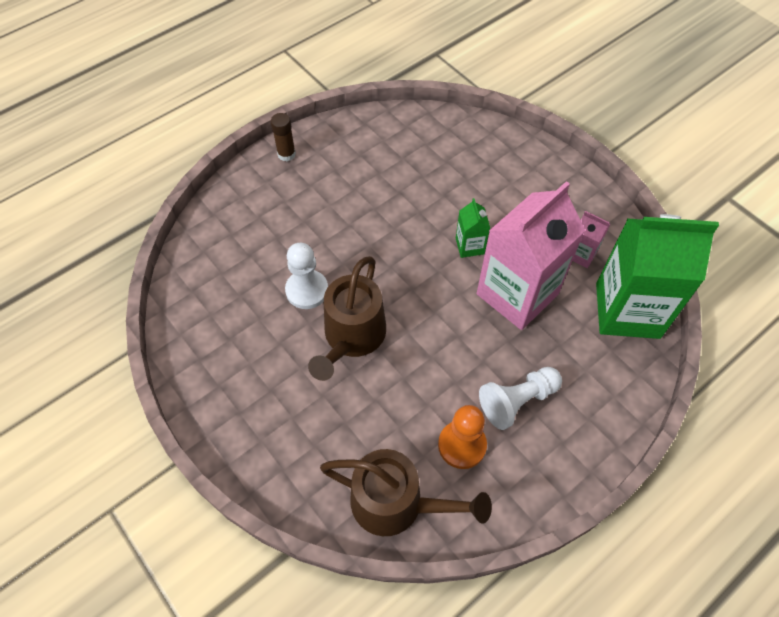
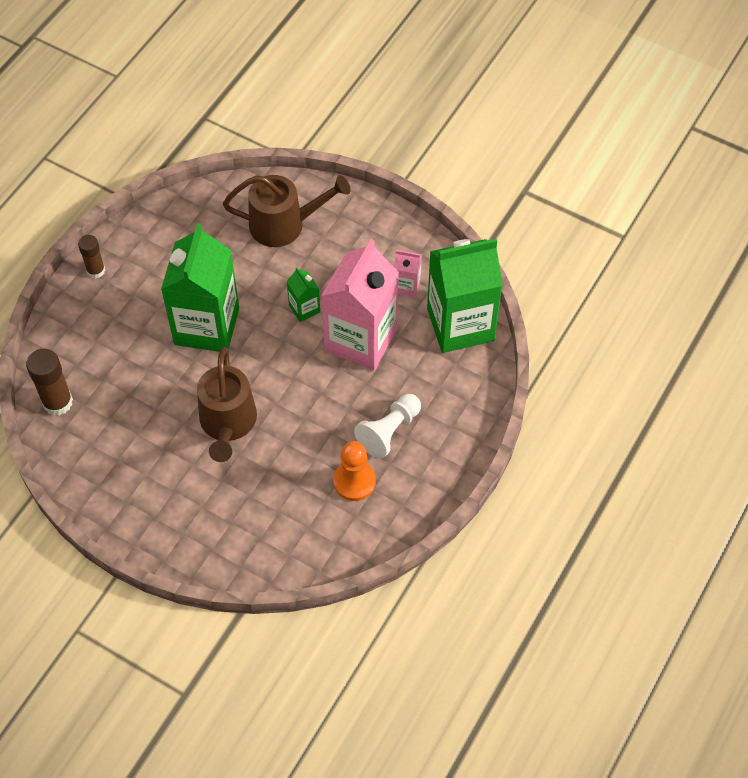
camera: 20 degrees left, 0 degrees up
(198, 264) = (57, 402): none -> brown glue stick
(307, 290) = (170, 395): white pawn -> none
(368, 234) = (207, 326): none -> green carton
(396, 503) = (315, 544): brown watering can -> brown watering can (284, 224)

